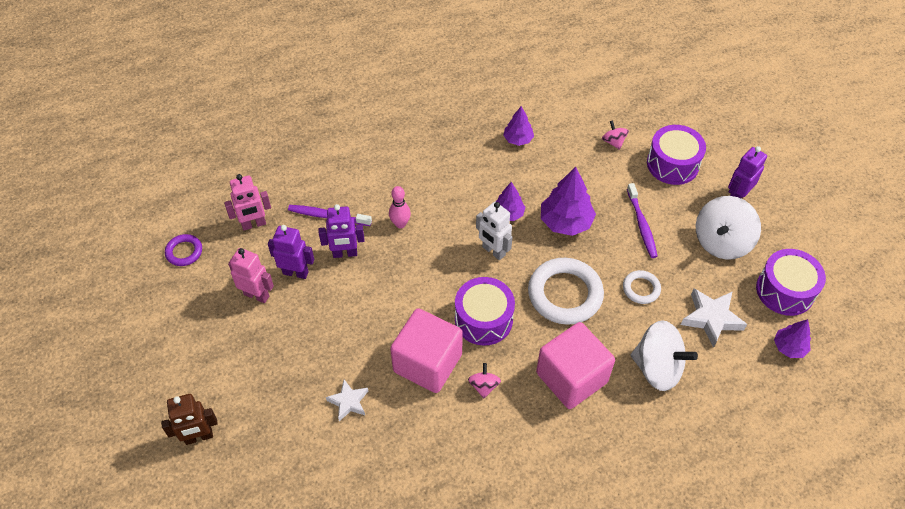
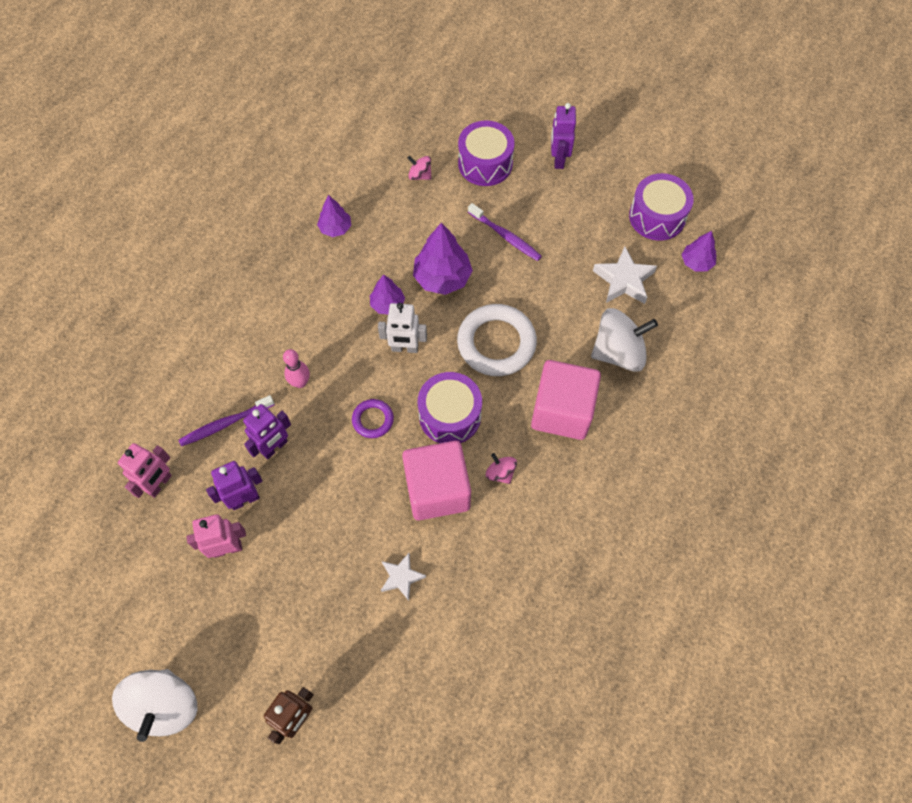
camera: 40 degrees left, 10 degrees up
(184, 252) = (114, 562): purple ring -> purple ring (373, 420)
(641, 289) = (551, 294): white ring -> none
(721, 242) = (578, 208): white spinning top -> white spinning top (165, 706)

